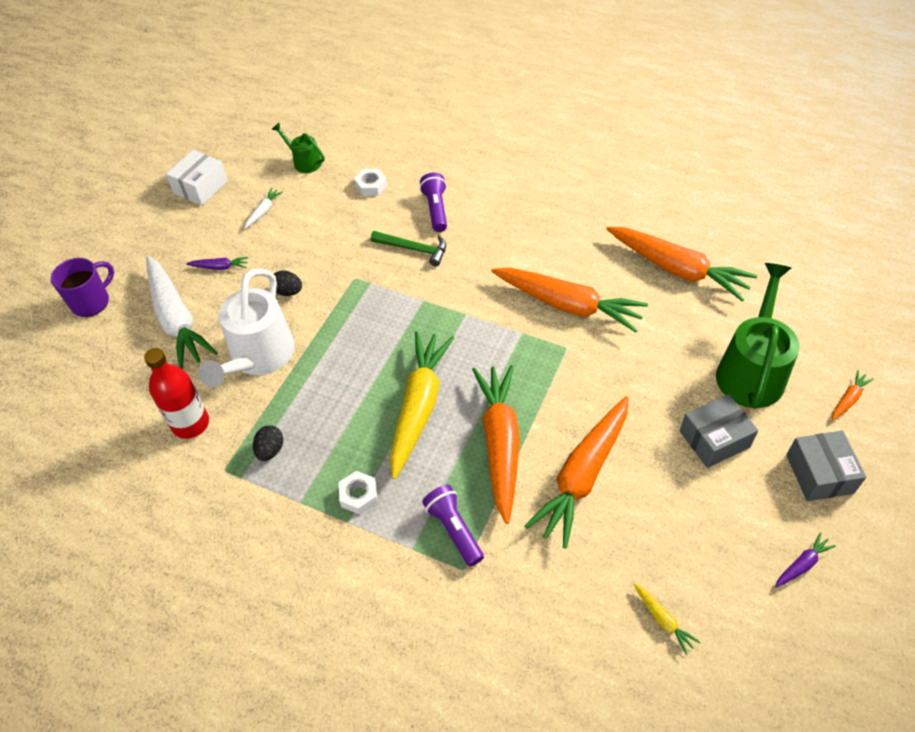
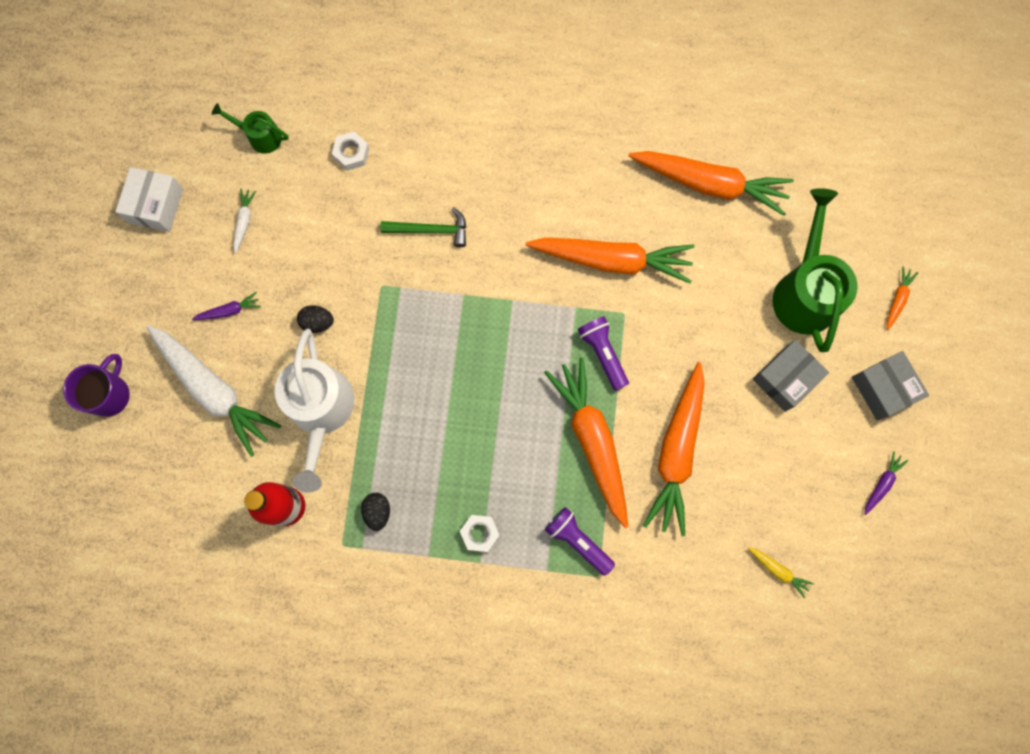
camera: 20 degrees left, 25 degrees up
(419, 407) = (502, 423): yellow carrot -> none
(436, 209) = (435, 168): purple flashlight -> purple flashlight (603, 353)

